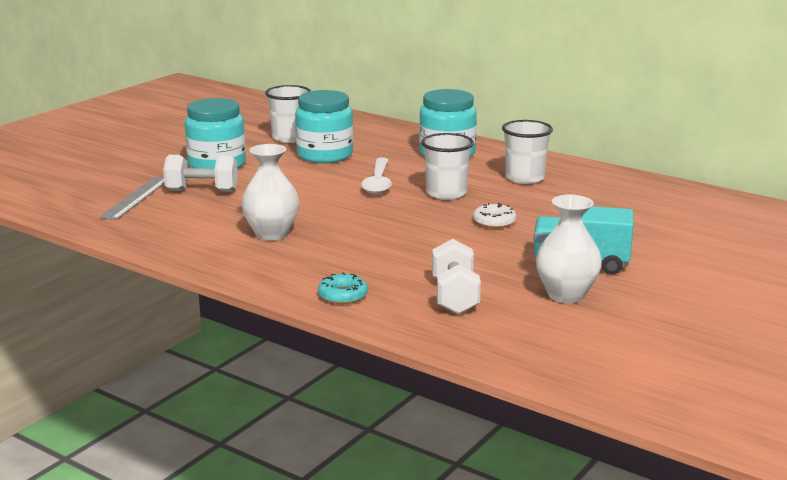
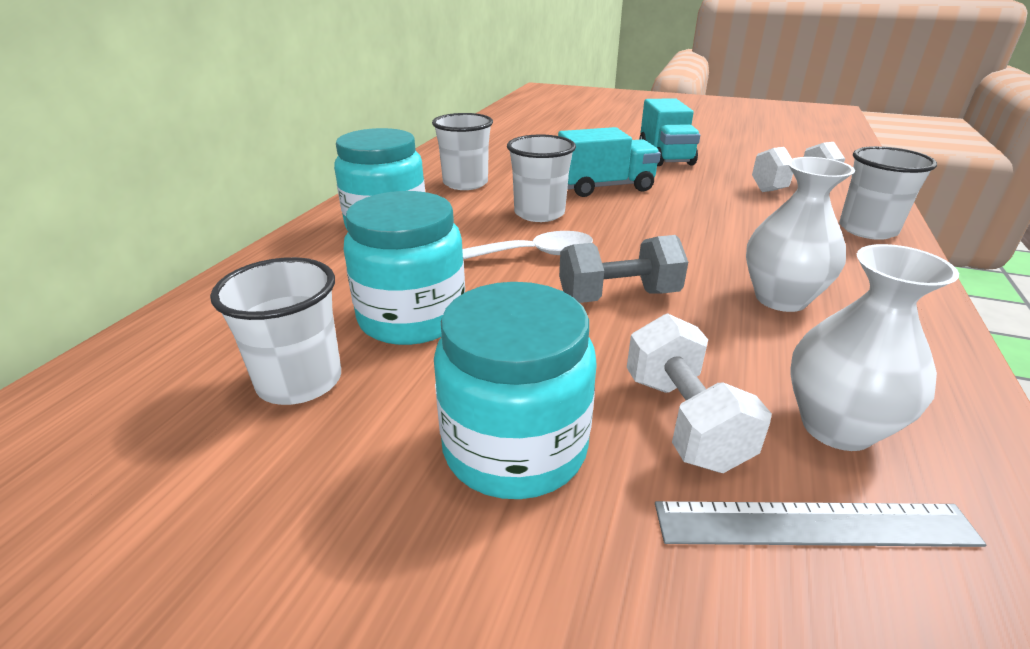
camera: 105 degrees left, 10 degrees up
(309, 196) = (618, 297): none -> grey dumbbell
(342, 295) = (867, 230): turquoise donut -> white cup
(494, 222) = (605, 187): white donut -> turquoise truck
(566, 295) = (731, 157): white vase -> white vase (837, 427)

